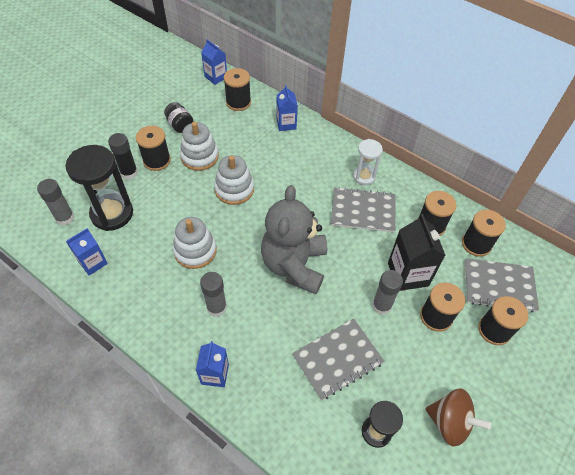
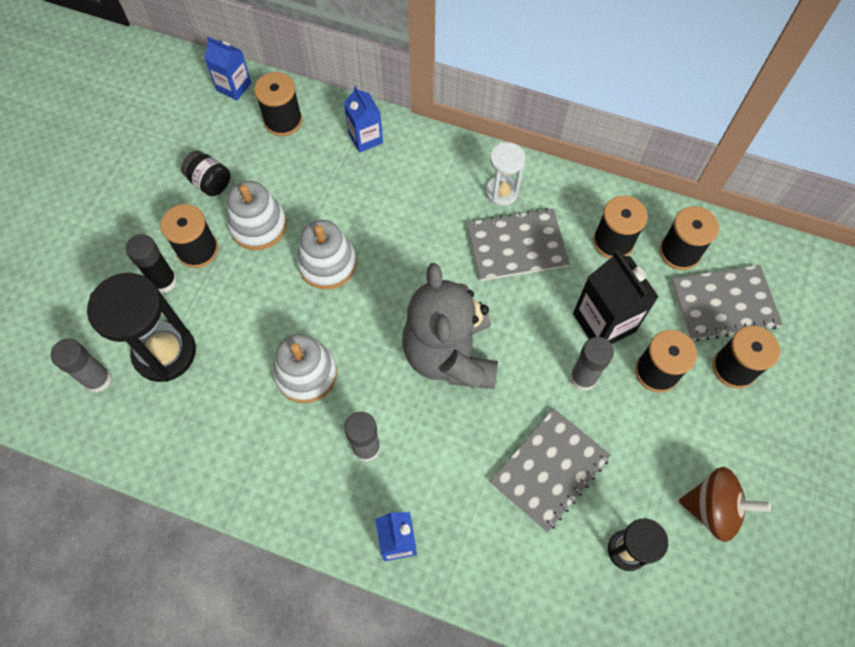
camera: 15 degrees left, 10 degrees up
(93, 262) = (167, 435): blue carton -> none

